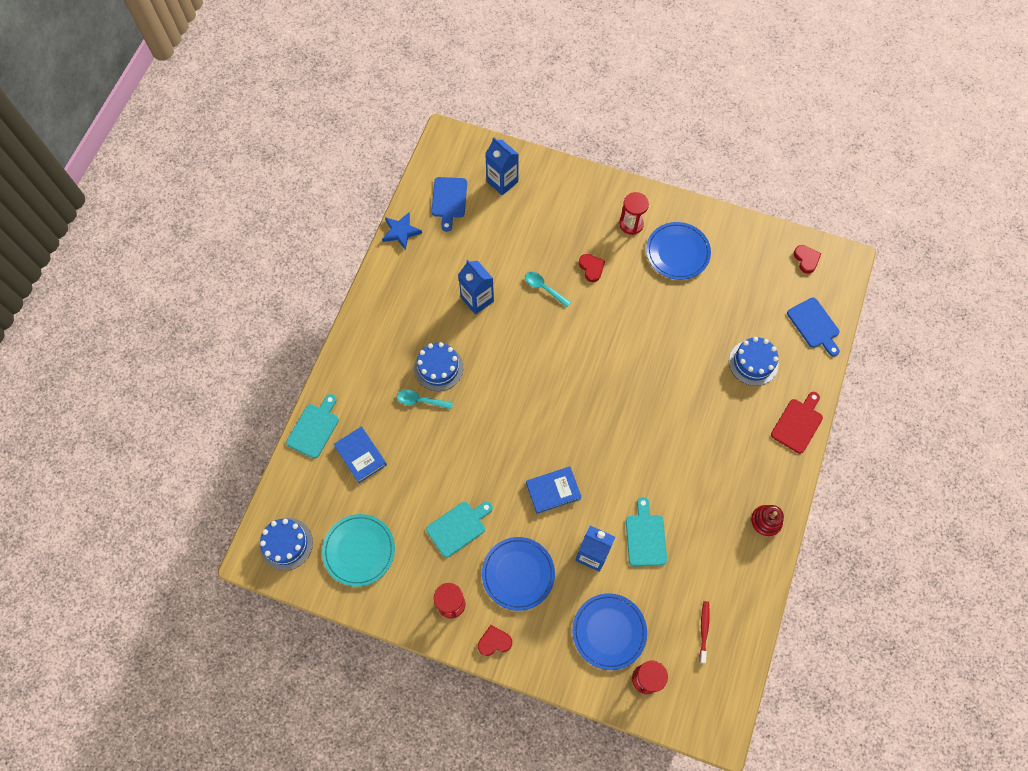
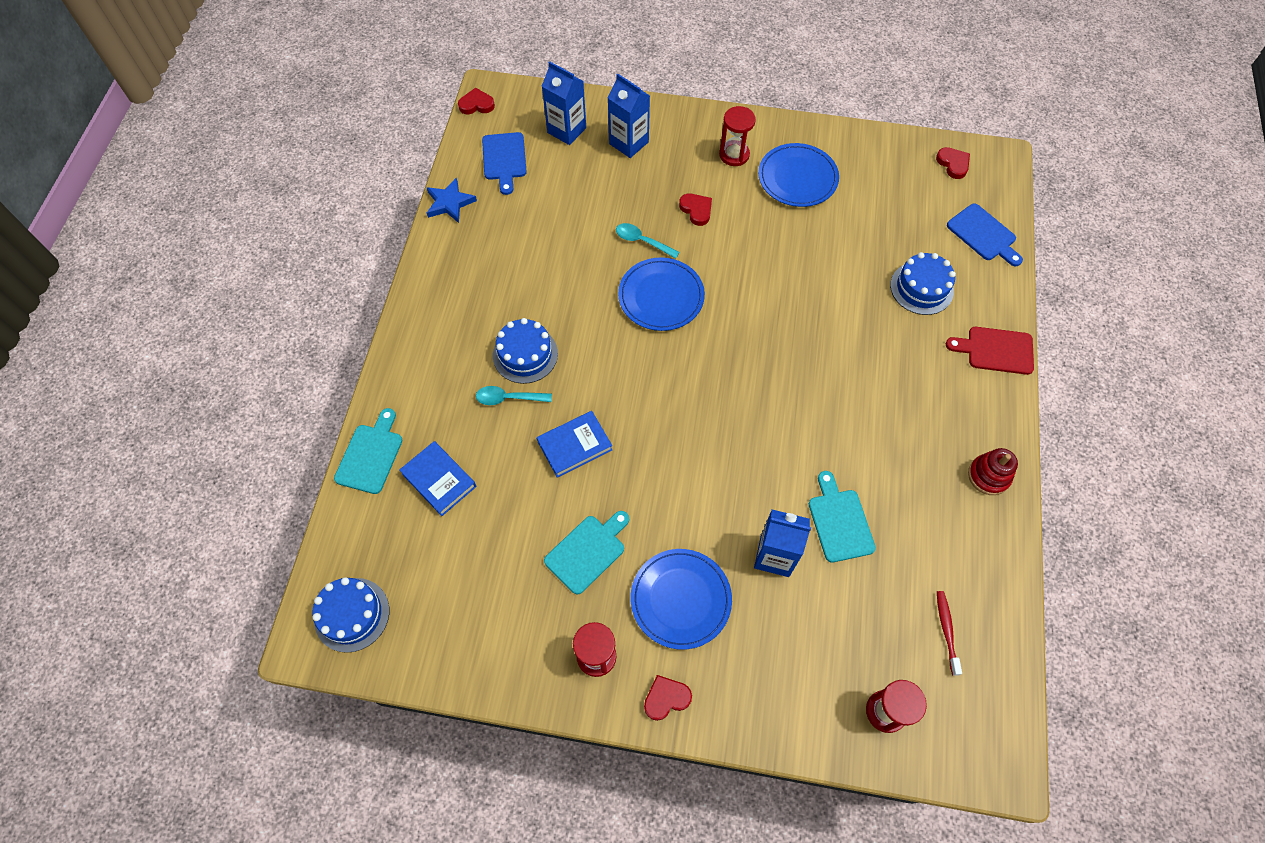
camera: 10 degrees left, 5 degrees down
(359, 550) = (456, 606): turquoise plate -> none
(435, 147) = (476, 104): none -> red heart
(477, 299) = (560, 266): blue carton -> blue carton (629, 143)
(553, 491) = (705, 483): blue book -> blue book (574, 446)
(609, 631) = (820, 655): blue plate -> blue plate (661, 296)
(798, 423) = (996, 350): red cutting board -> red cutting board turned 105 degrees counterclockwise

